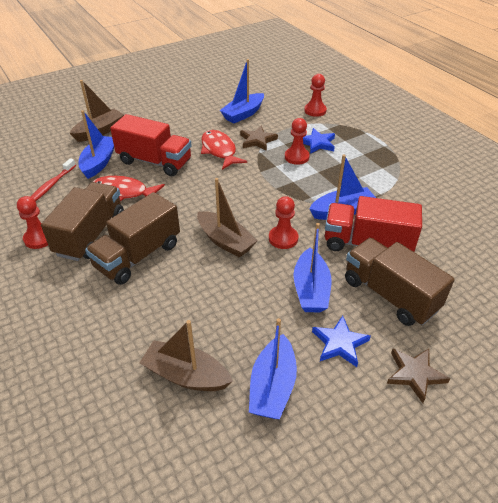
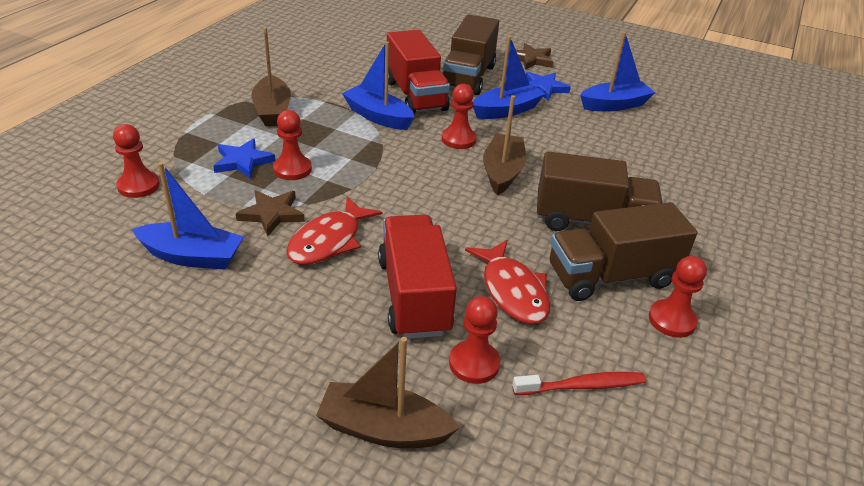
camera: 125 degrees left, 5 degrees down
(99, 162) = (474, 363): blue boat -> red pawn
(186, 375) = (659, 141): brown boat -> brown boat (272, 111)

